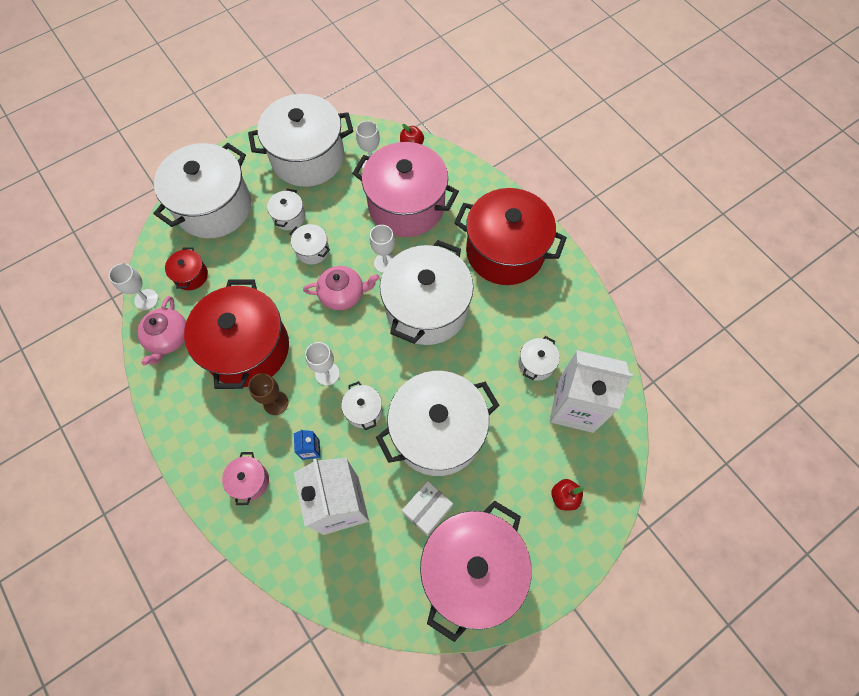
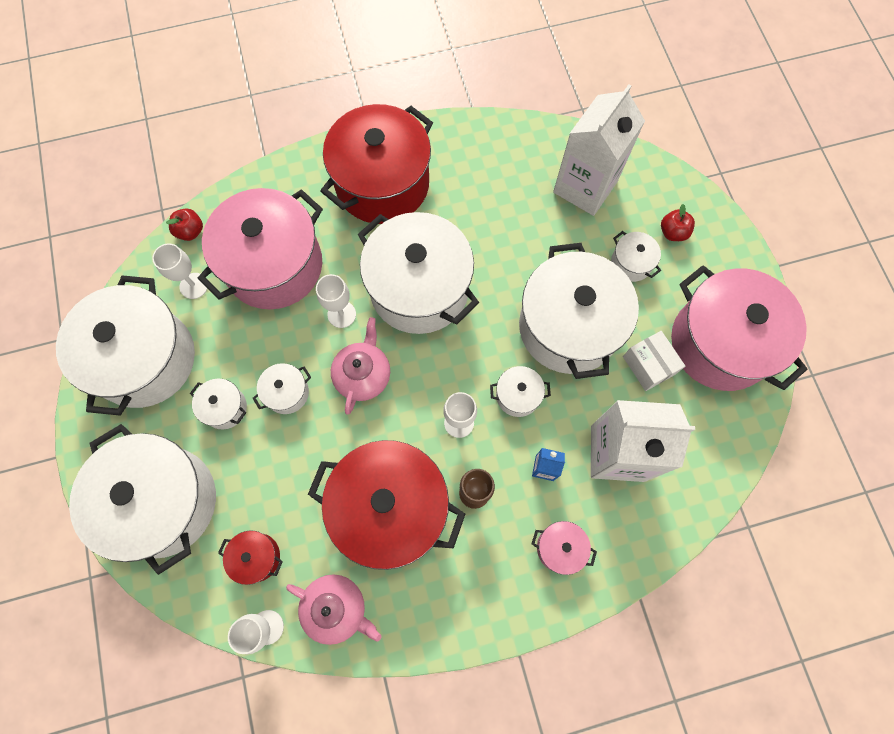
camera: 70 degrees left, 5 degrees up
(536, 364) = (526, 204): white pot -> white pot (631, 263)

